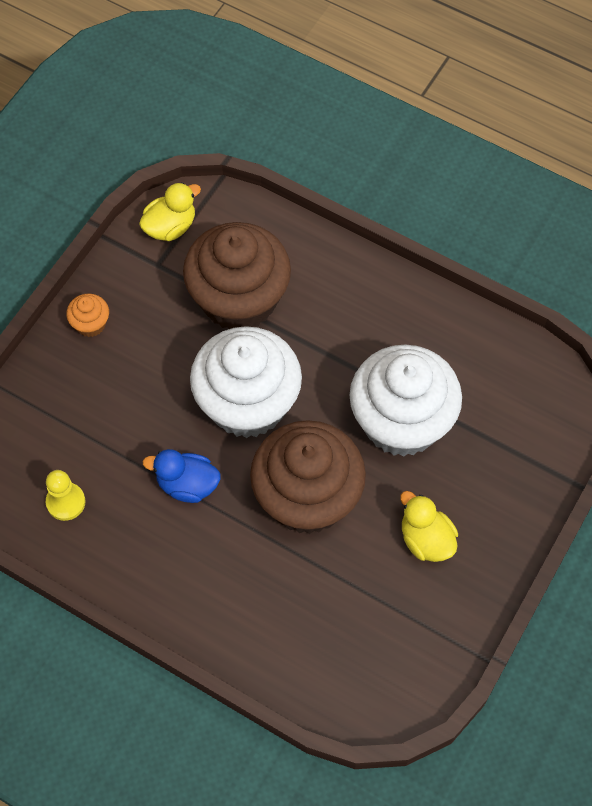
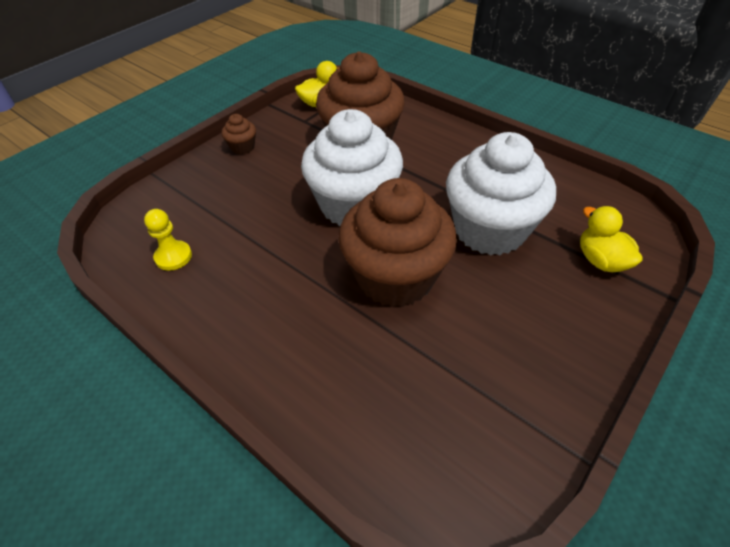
camera: 10 degrees right, 15 degrees down
(90, 324) = (242, 147): orange cupcake -> brown cupcake
(187, 485) = (286, 255): blue duck -> none
(426, 539) = (512, 326): yellow duck -> yellow duck (601, 260)

